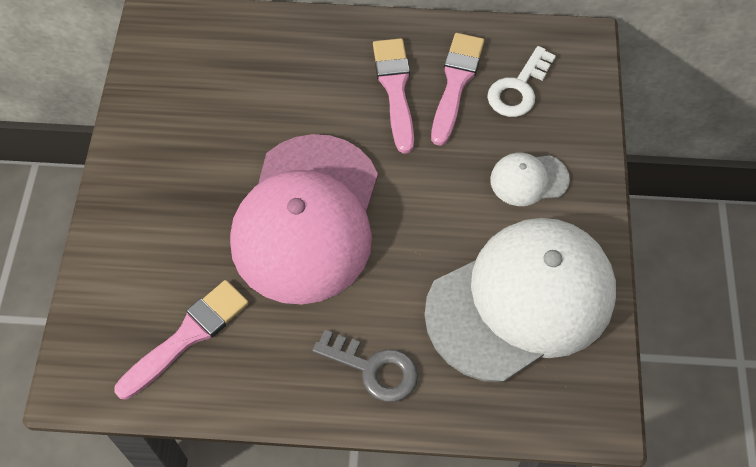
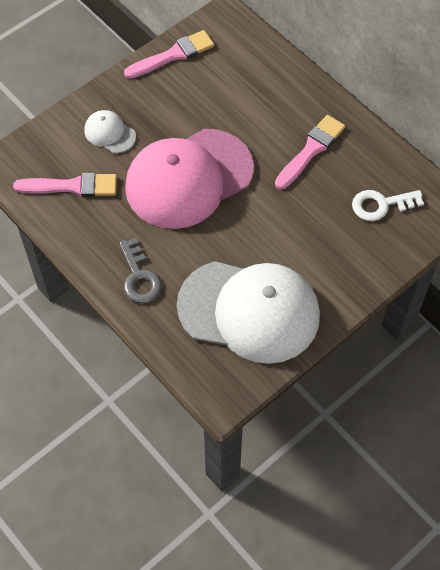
camera: 45 degrees right, 0 degrees up
(456, 83) = (348, 174): pink brush -> pink brush (173, 55)
(529, 179) = (327, 256): white cap -> white cap (110, 133)

